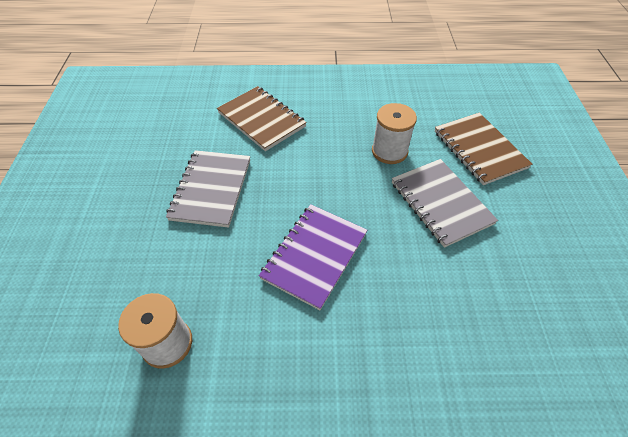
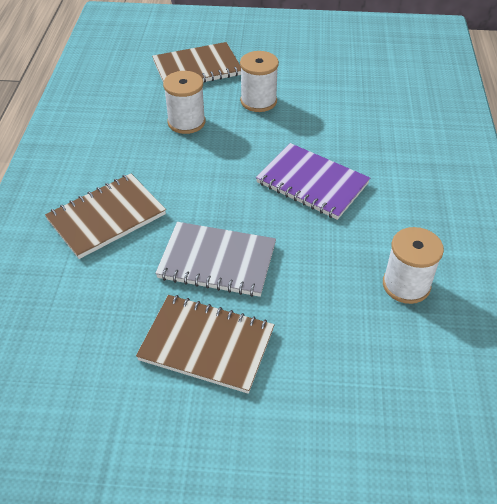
camera: 85 degrees left, 5 degrees down
(128, 191) = (207, 344): none -> brown notebook
(440, 203) = (258, 101): grey notebook -> white spool

